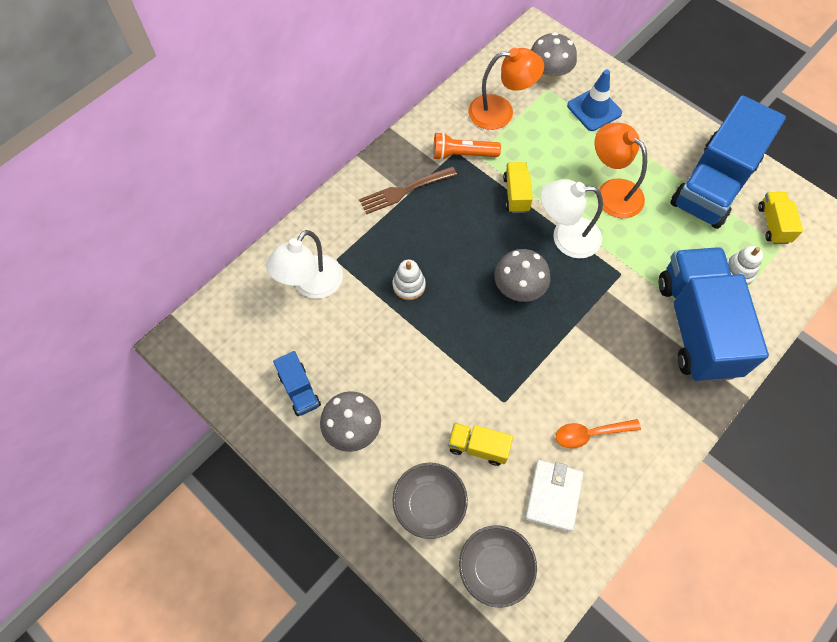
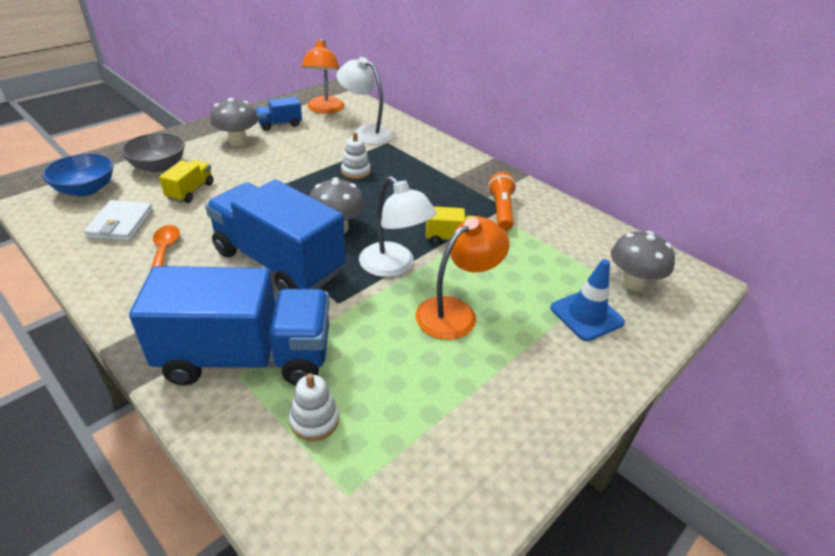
camera: 90 degrees right, 25 degrees down
(404, 191) = (455, 176): brown fork -> none
(495, 568) = (86, 189): grey bowl -> blue bowl
(500, 112) = (563, 240): orange lamp -> orange lamp (324, 109)
(553, 496) = (121, 224): white wallet -> white wallet turned 75 degrees clockwise
(566, 237) = (394, 266): white lamp -> white lamp turned 135 degrees clockwise
(713, 184) = (470, 424): blue truck -> blue truck (279, 262)
(773, 224) = (391, 492): yellow truck -> none

